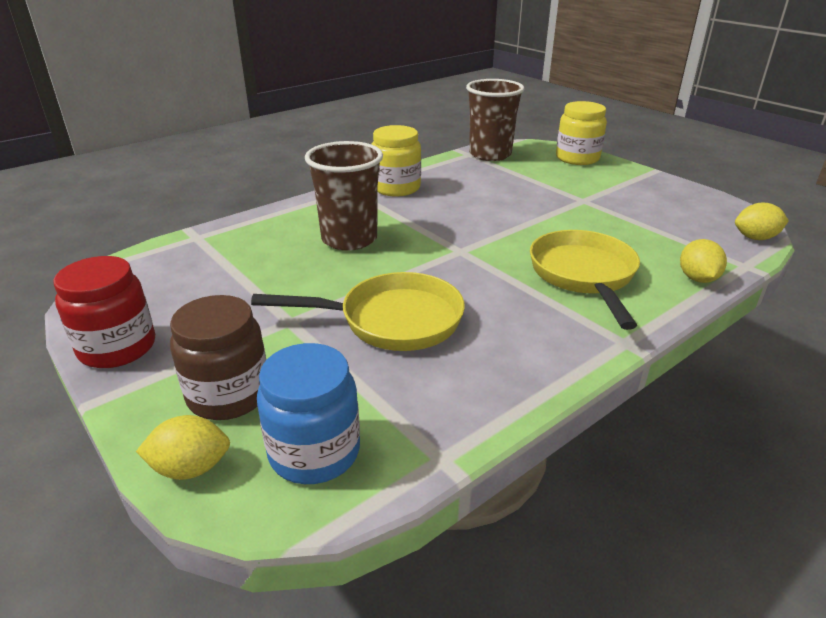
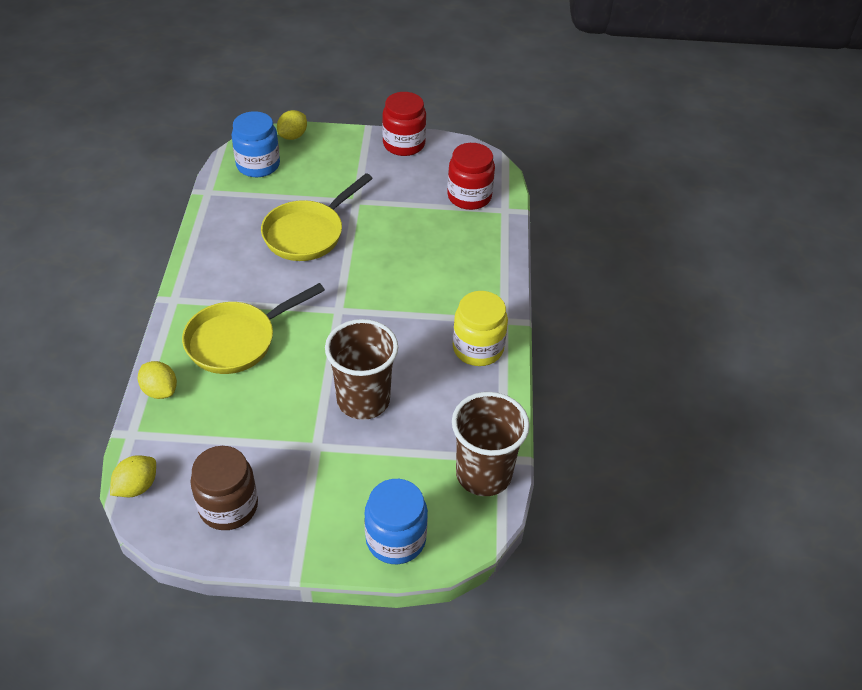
camera: 130 degrees right, 15 degrees up
(194, 261) = (469, 196): none -> red jar
(229, 395) = (323, 160): brown jar -> brown jar (228, 506)
(349, 239) = (419, 271): brown cup -> brown cup (363, 400)
(577, 158) = (395, 539): yellow jar -> blue jar
(584, 276) = (237, 340): yellow pan -> yellow pan turned 105 degrees clockwise

